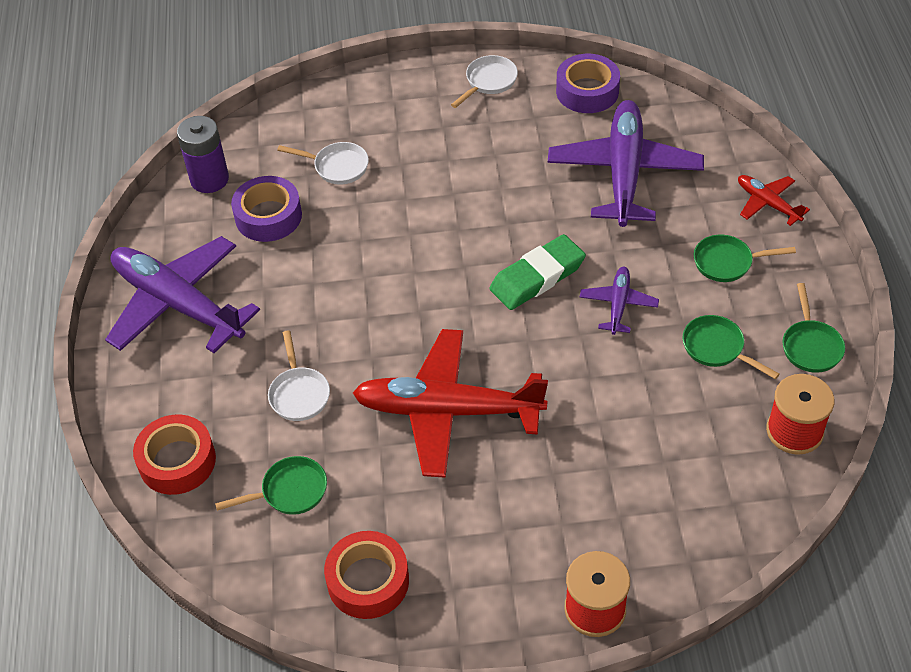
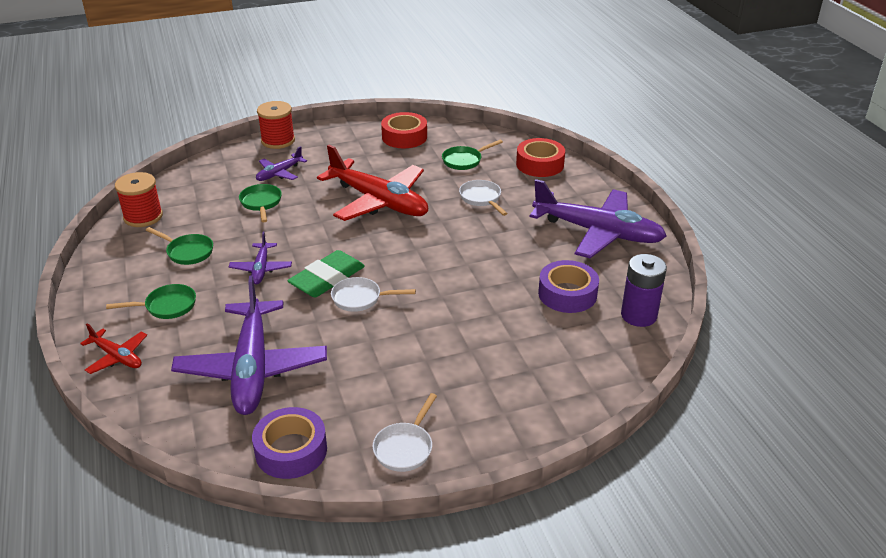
camera: 165 degrees right, 15 degrees down
(337, 167) = (529, 340): white pan -> white pan (360, 298)
(448, 411) = (378, 201): red plane -> red plane turned 45 degrees clockwise
(593, 506) = (279, 173): none -> purple plane
(810, 346) = (115, 261): green pan -> green pan (261, 203)

